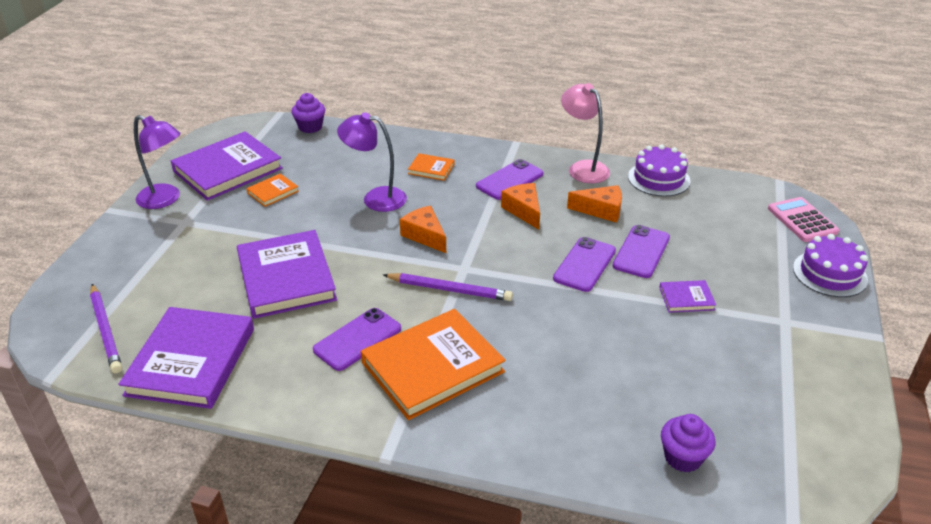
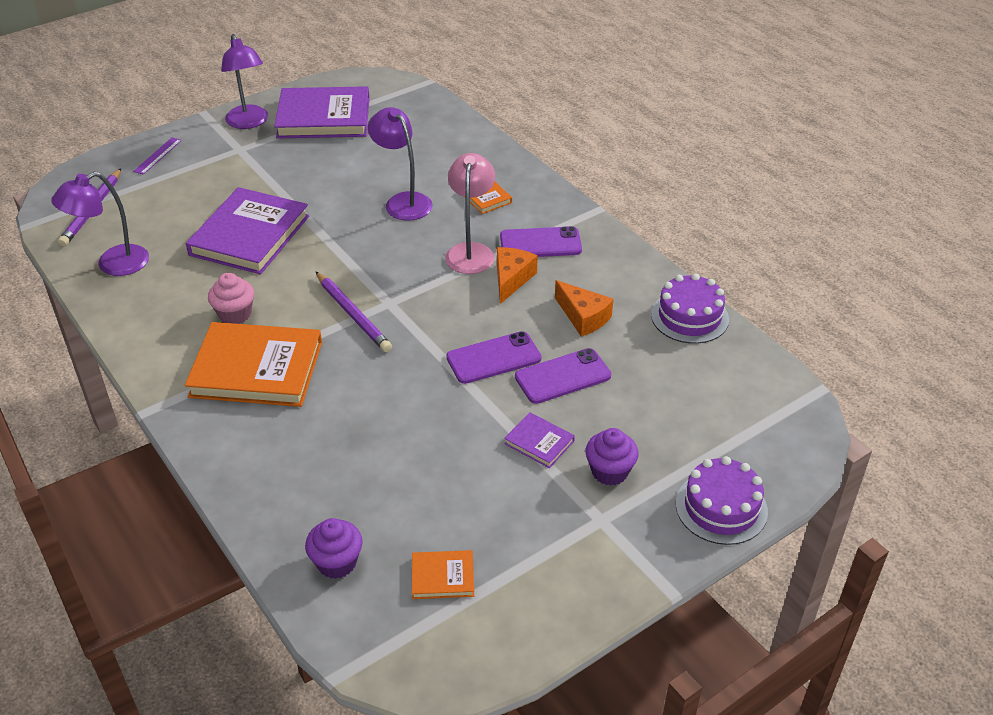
camera: 40 degrees right, 5 degrees up
(112, 259) = (158, 156): none -> purple ruler
(191, 361) = (113, 265): purple book -> purple lamp
(273, 192) = (332, 155): orange book -> orange book (442, 577)
(310, 127) = (437, 107): purple cupcake -> purple cupcake (609, 471)
(357, 339) = (235, 314): purple phone -> pink cupcake
(425, 236) = (397, 257): orange cheese -> none
(583, 168) = (628, 267): pink lamp -> pink lamp (471, 251)
(802, 220) = (780, 441): pink calculator -> none

